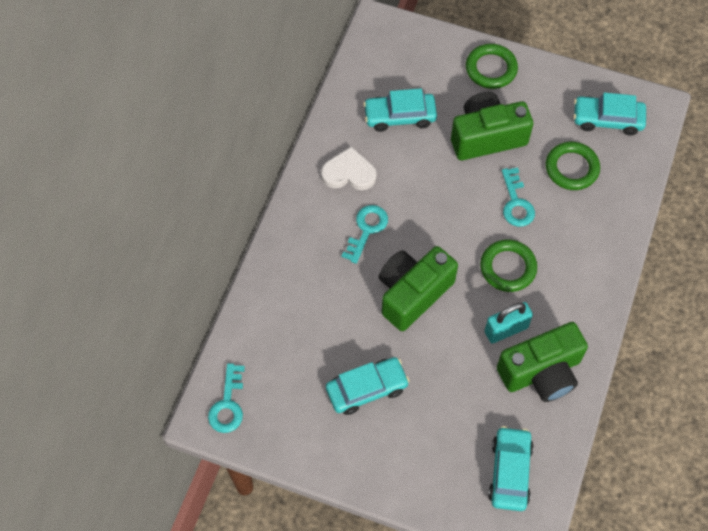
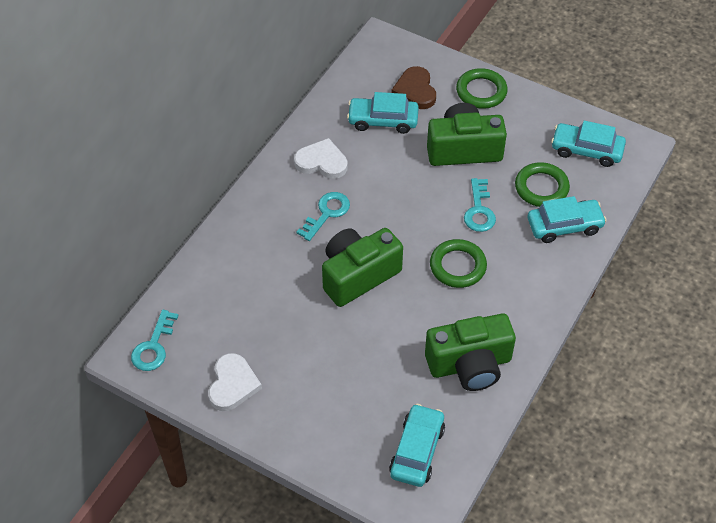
camera: 10 degrees right, 10 degrees down
(316, 432) = (233, 384): none -> white heart
(367, 389) = (292, 353): turquoise car -> turquoise car (564, 226)
(425, 77) = (415, 90): none -> brown heart
(506, 329) = (443, 321): turquoise padlock -> none

